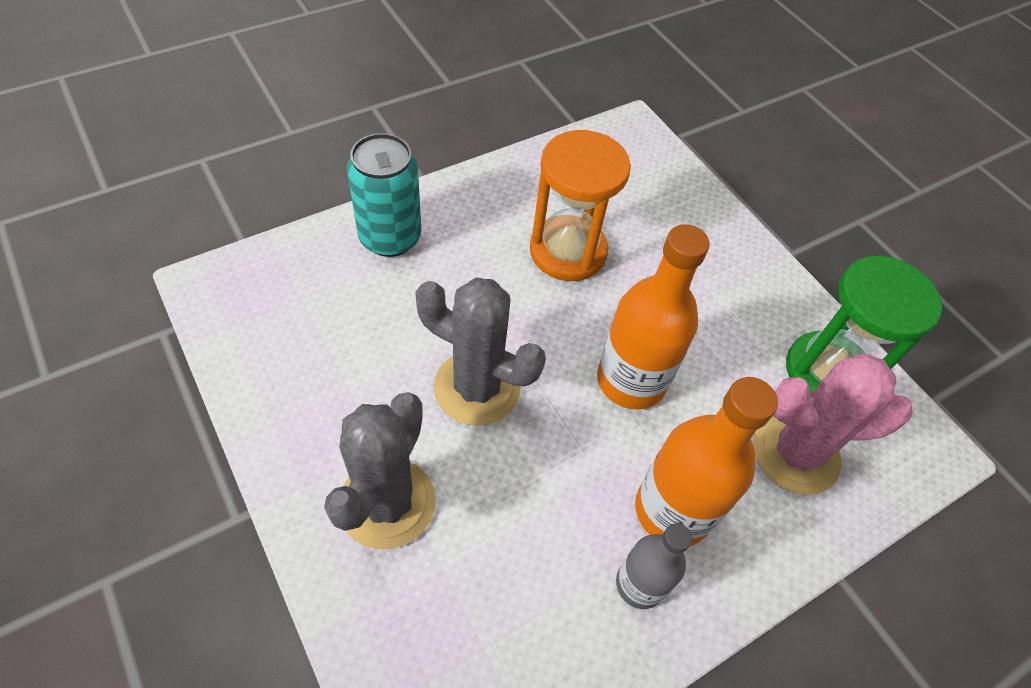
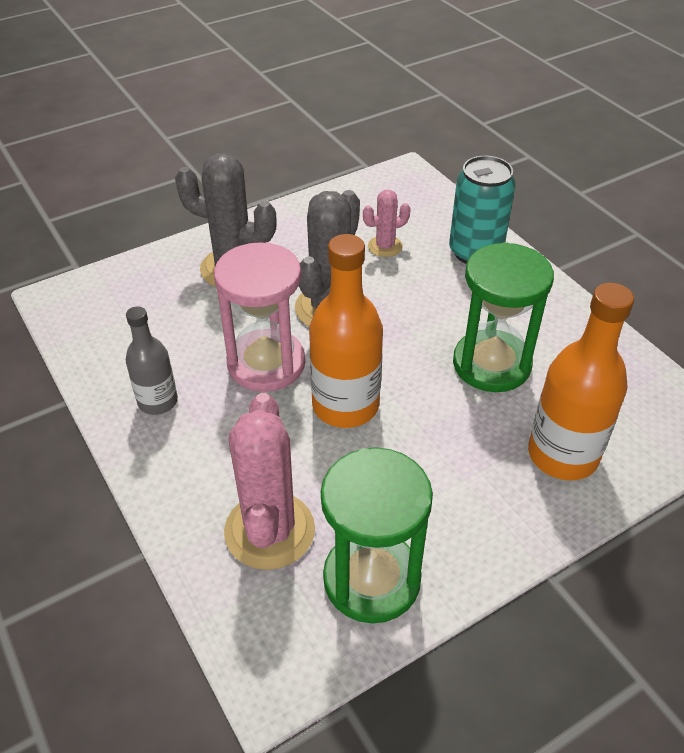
camera: 95 degrees right, 10 degrees down
(365, 322) = (385, 246): none -> pink cactus
(568, 251) = (491, 364): orange hourglass -> green hourglass
(572, 459) = (266, 364): none -> pink hourglass
(672, 510) = (217, 427): orange bottle -> orange bottle (562, 455)

